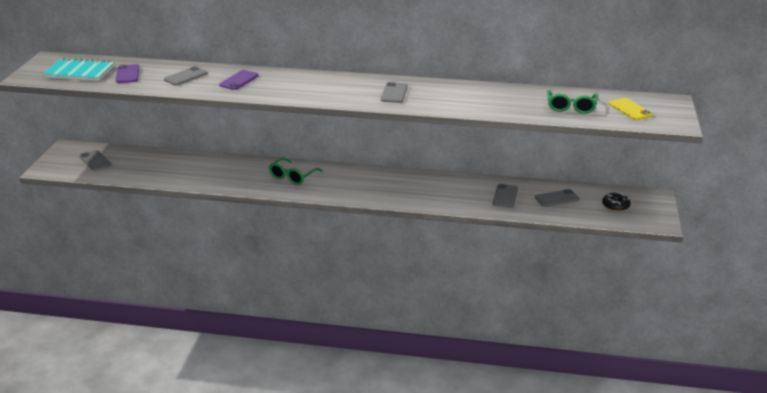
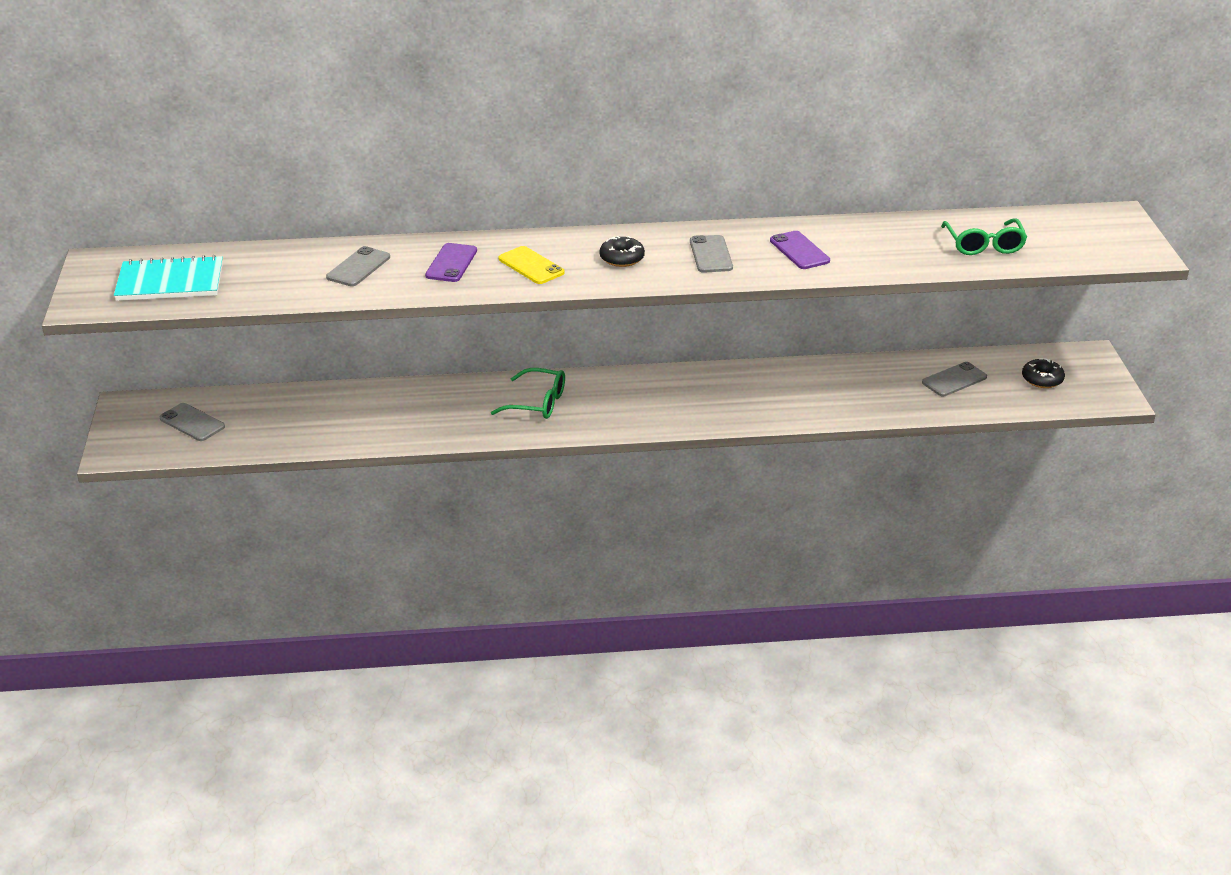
camera: 15 degrees left, 5 degrees up
(127, 74) = (257, 275): purple phone -> purple phone (799, 251)
(292, 176) = (538, 403): green glasses -> green glasses turned 90 degrees counterclockwise
(339, 89) = (622, 258): none -> black donut
(505, 196) = (878, 388): grey phone -> none
(630, 109) = (1068, 237): yellow phone -> yellow phone (531, 266)

